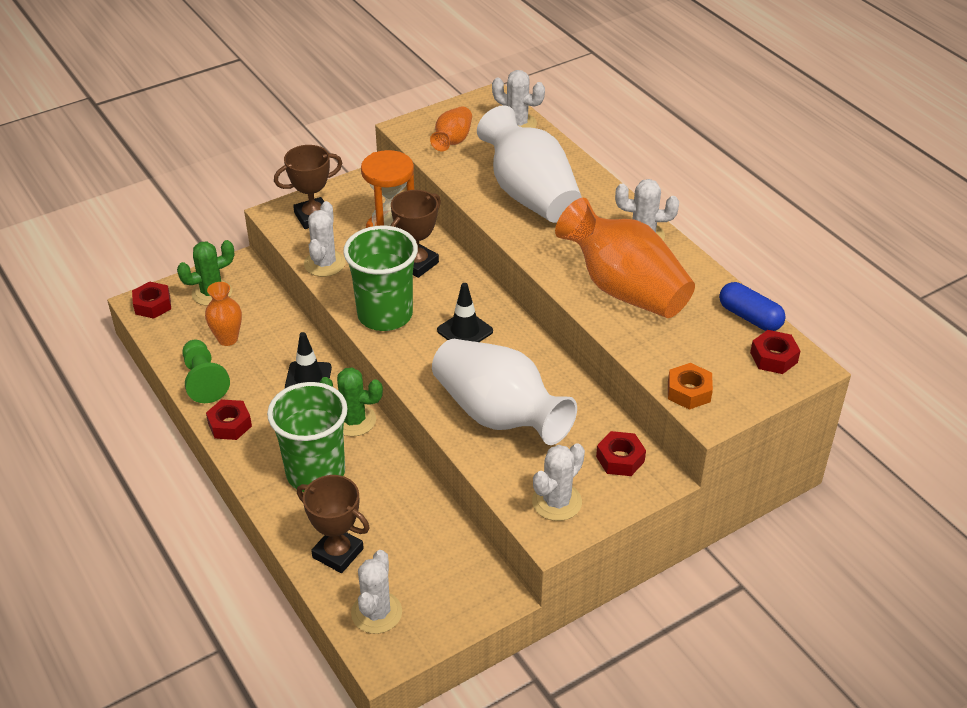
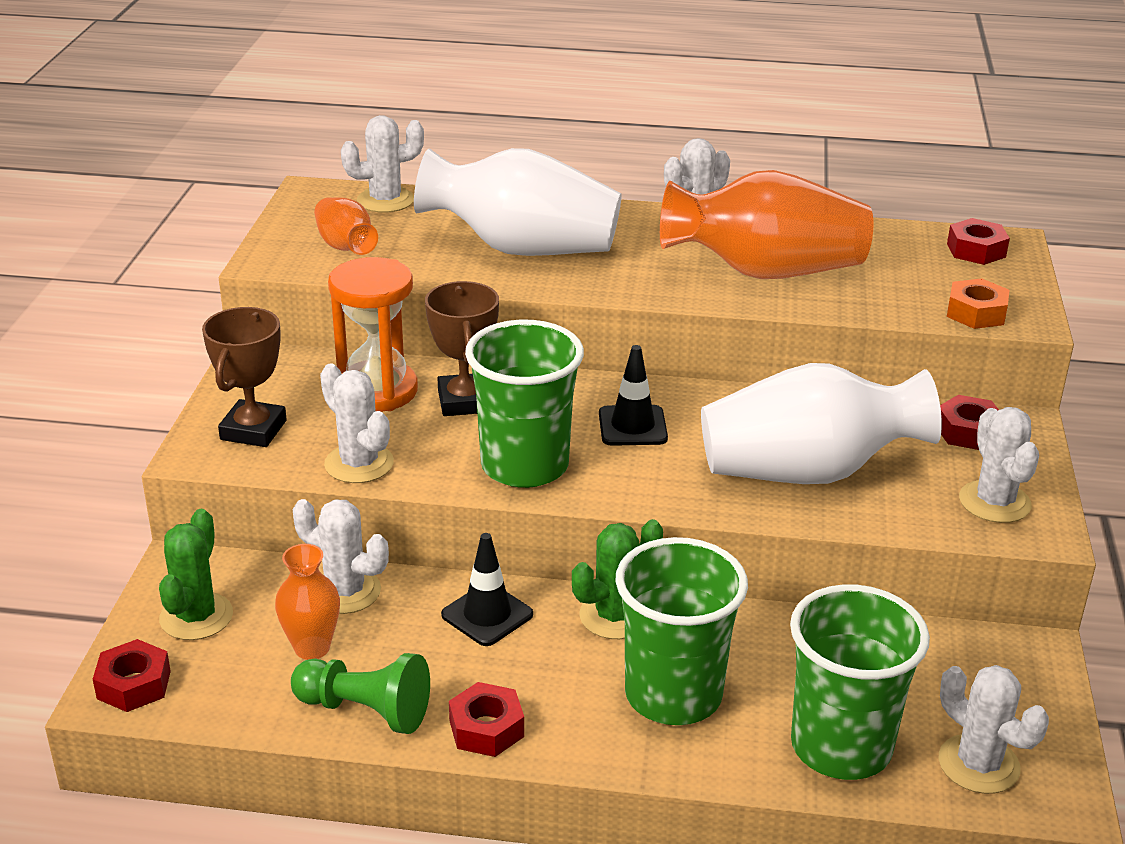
camera: 50 degrees left, 10 degrees down
(276, 324) = (345, 591): none -> white cactus
(338, 553) = (841, 747): brown trophy -> green cup
(749, 317) = (900, 234): blue capsule -> none

